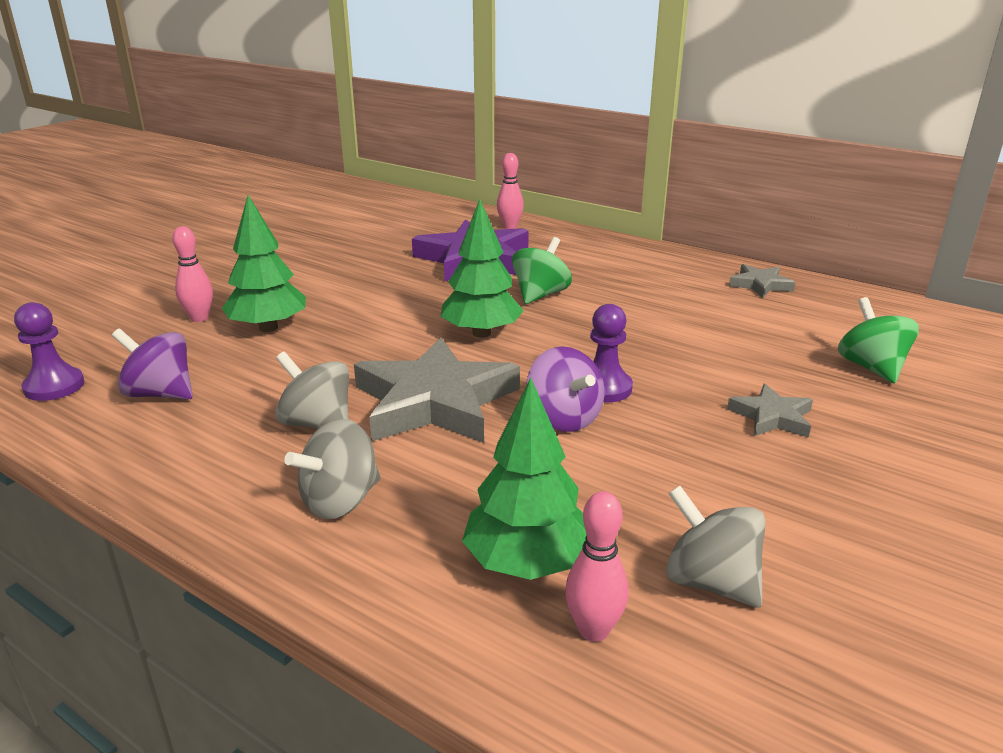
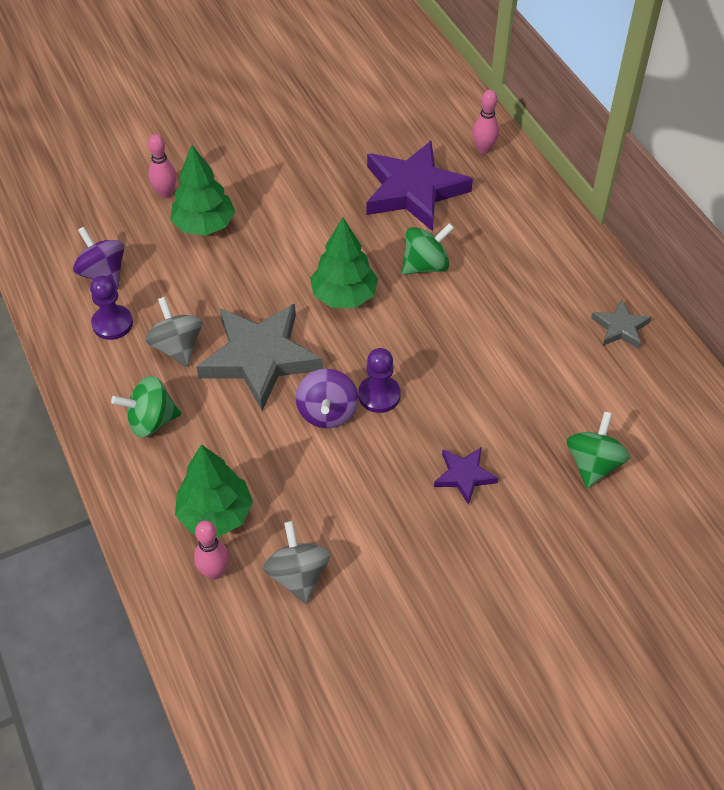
camera: 30 degrees right, 25 degrees up
(54, 386) = (47, 238): purple pawn -> purple pawn (112, 323)
(340, 501) = (151, 421): grey spinning top -> green spinning top
(772, 417) = (464, 476): grey star -> purple star

